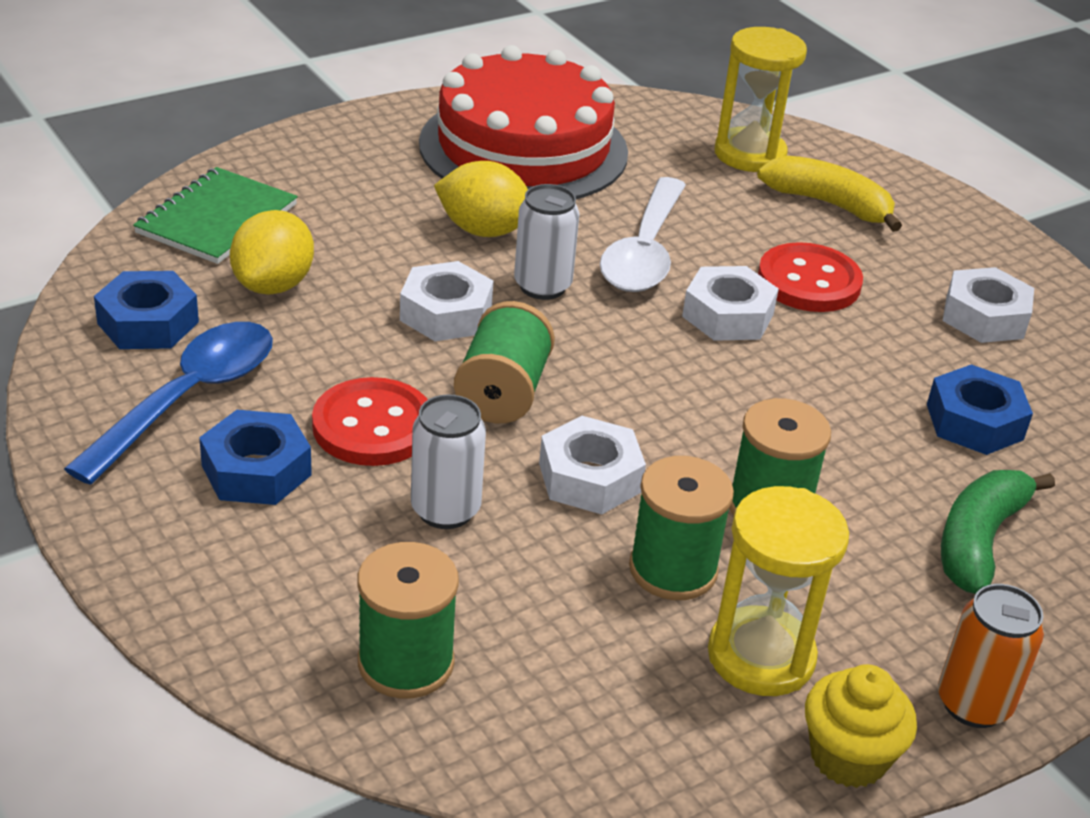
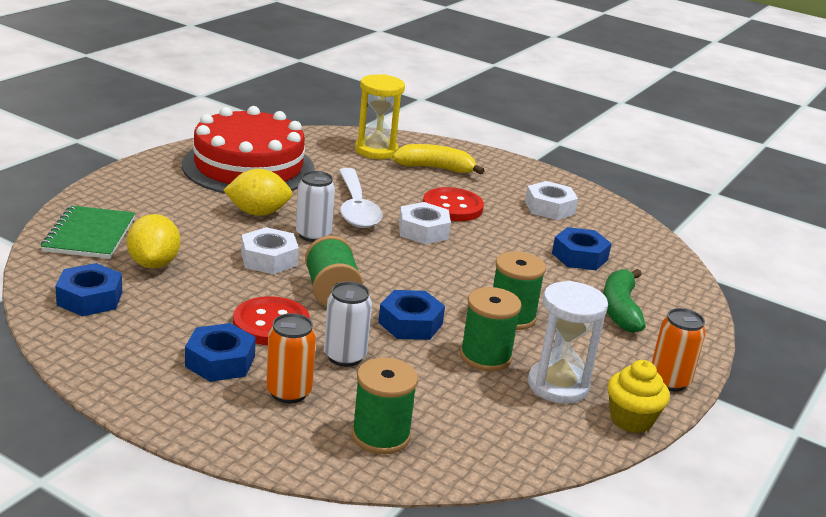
camera: 25 degrees left, 10 degrees down
(189, 398) = (148, 333): blue spoon -> none
(319, 549) = (288, 392): none -> orange can
(590, 477) = (410, 323): white nut -> blue nut
(761, 656) = (558, 386): yellow hourglass -> white hourglass

